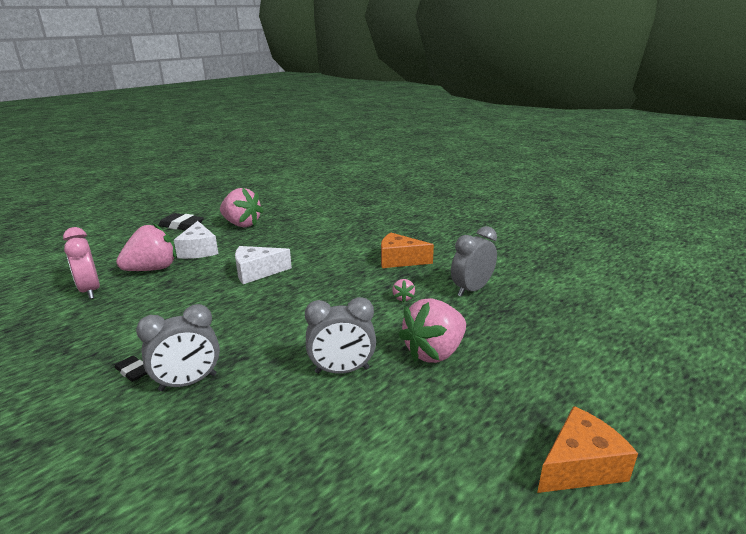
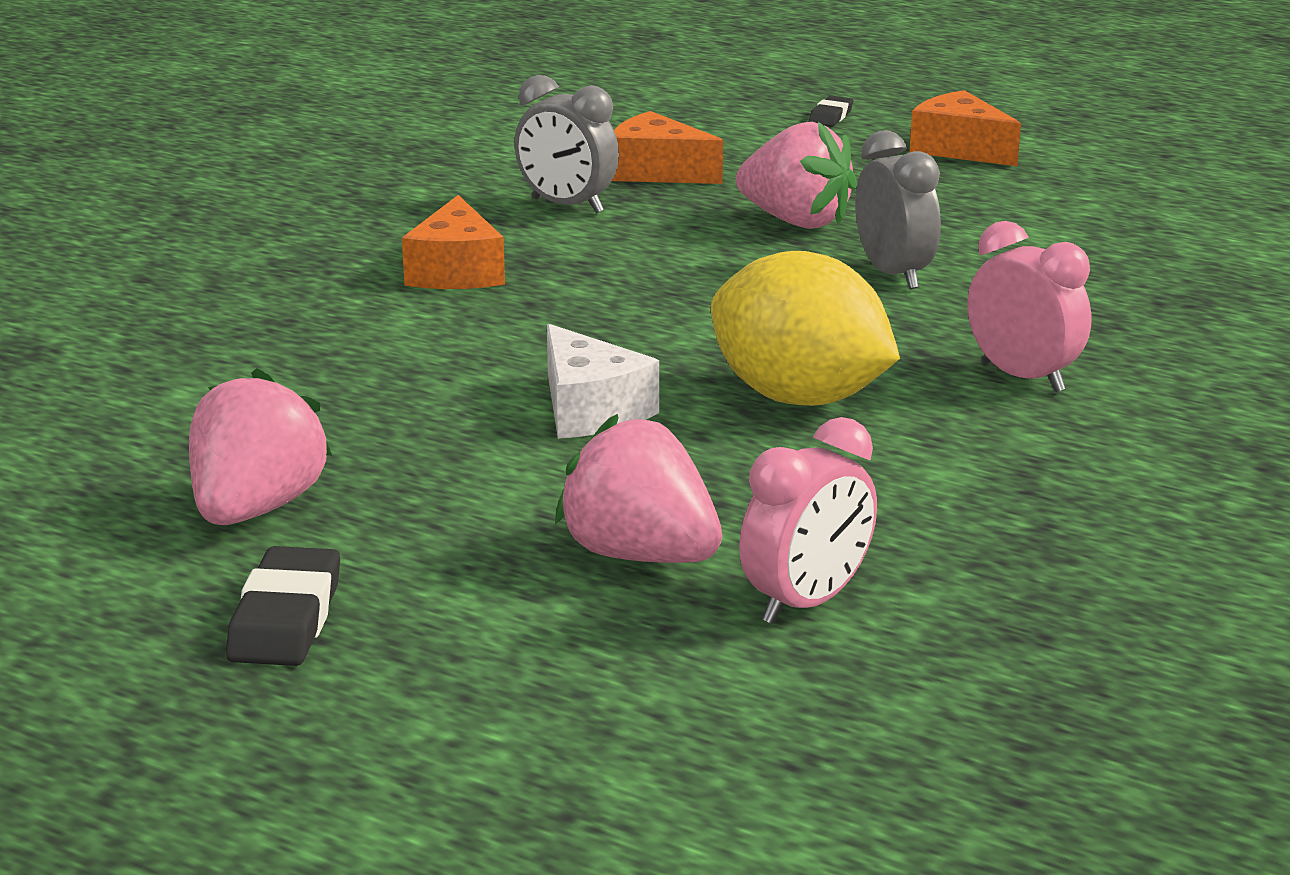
camera: 105 degrees left, 0 degrees up
(133, 371) = (1039, 432): black eraser -> black eraser (831, 116)
(188, 382) = (1023, 377): grey clock -> pink clock
(199, 250) = (487, 523): white cheese -> none
(227, 315) = (799, 397): none -> yellow lemon
(403, 298) = (631, 254): pink strawberry -> none
(521, 320) = (657, 172): none -> orange cheese

